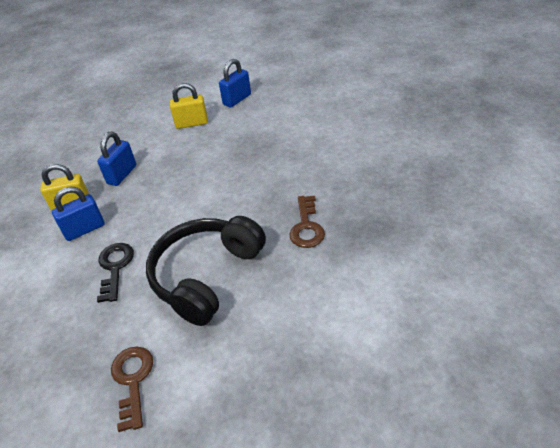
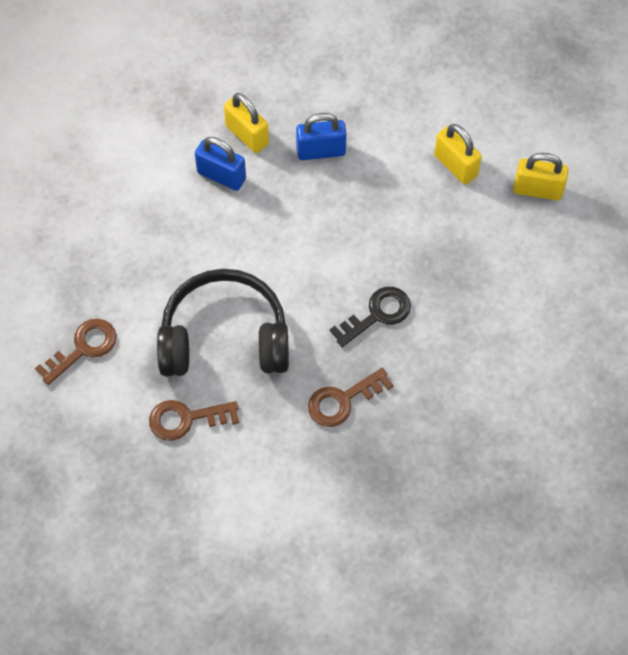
camera: 55 degrees right, 20 degrees up
(115, 267) = (190, 243): black key -> black key (377, 314)
(237, 99) = (537, 190): blue padlock -> yellow padlock
(254, 328) = (186, 419): none -> brown key

